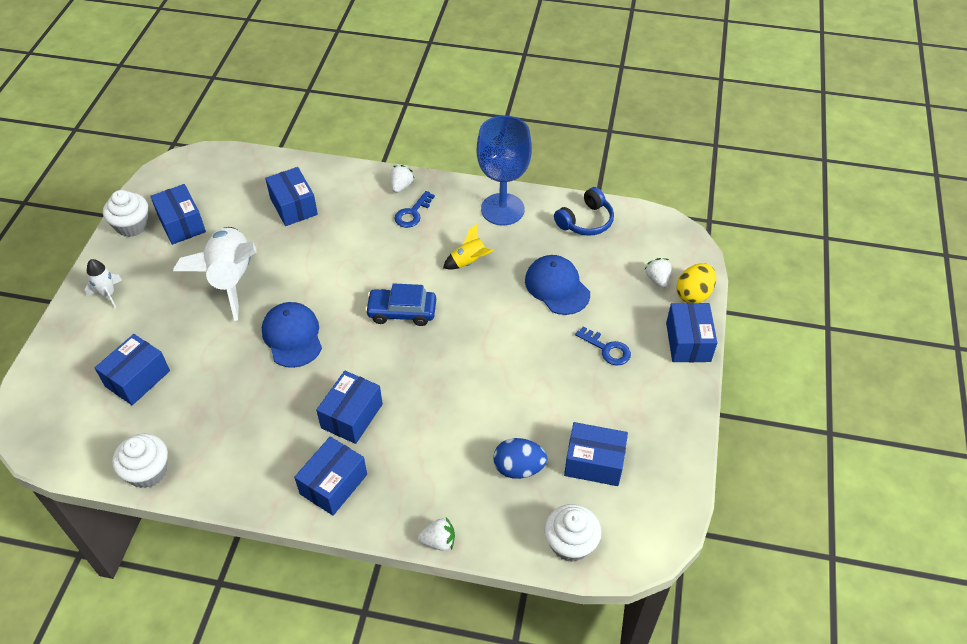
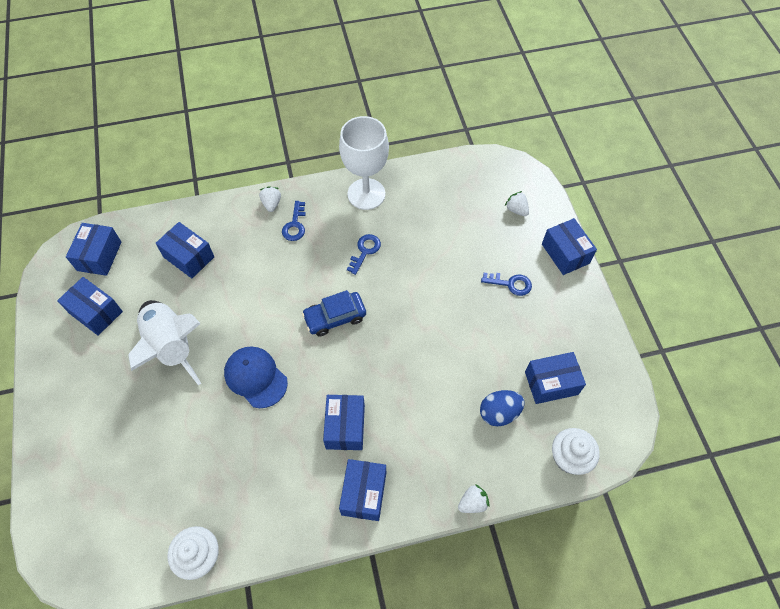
camera: 25 degrees left, 10 degrees up
(108, 294) = (65, 407): white rocket -> none
(132, 225) = (49, 332): white cupcake -> none
(137, 378) = (140, 475): blue box -> blue box (99, 256)
(469, 262) = (365, 251): yellow rocket -> blue key
(502, 209) = (366, 194): blue goblet -> white goblet
(557, 287) = (445, 246): blue cap -> none
(585, 221) = (436, 180): blue headphones -> none
(693, 294) = (548, 212): yellow egg -> none

